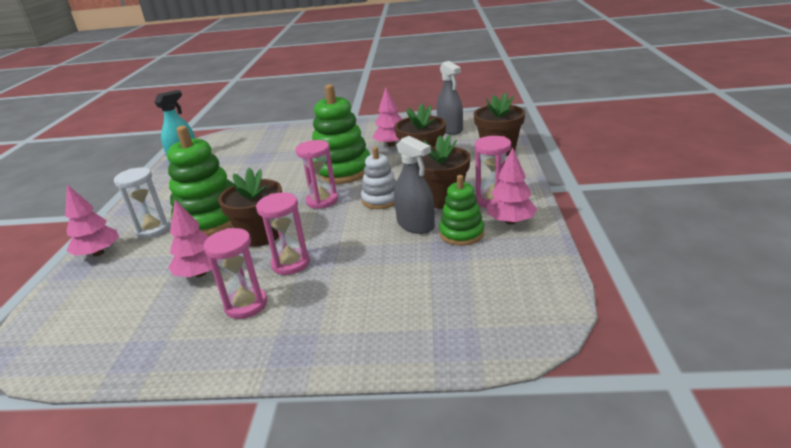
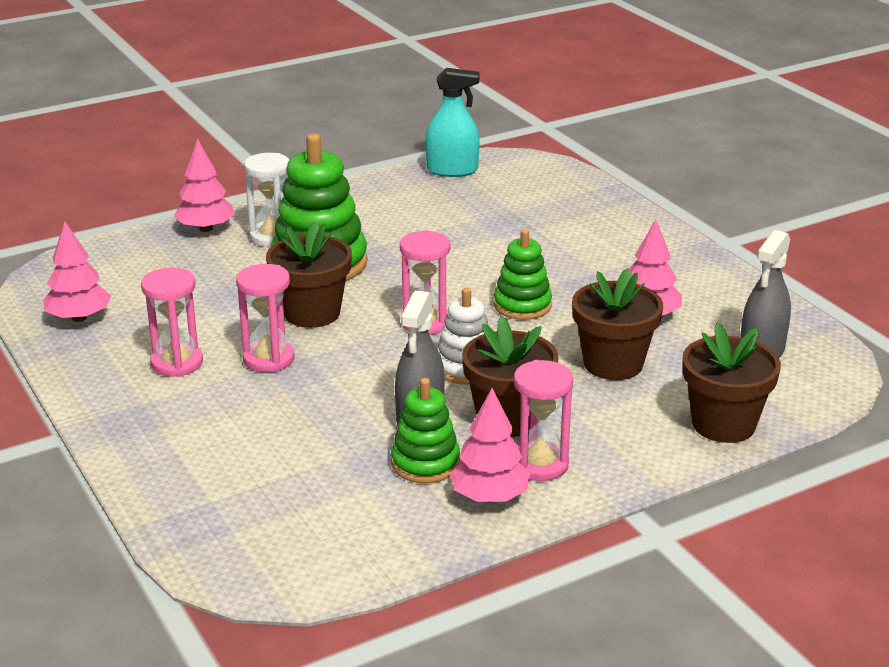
camera: 55 degrees right, 0 degrees up
(200, 273) = (212, 309): pink tree -> pink tree (79, 318)
(342, 171) = (522, 305): green stacking toy -> green stacking toy, size x0.58

